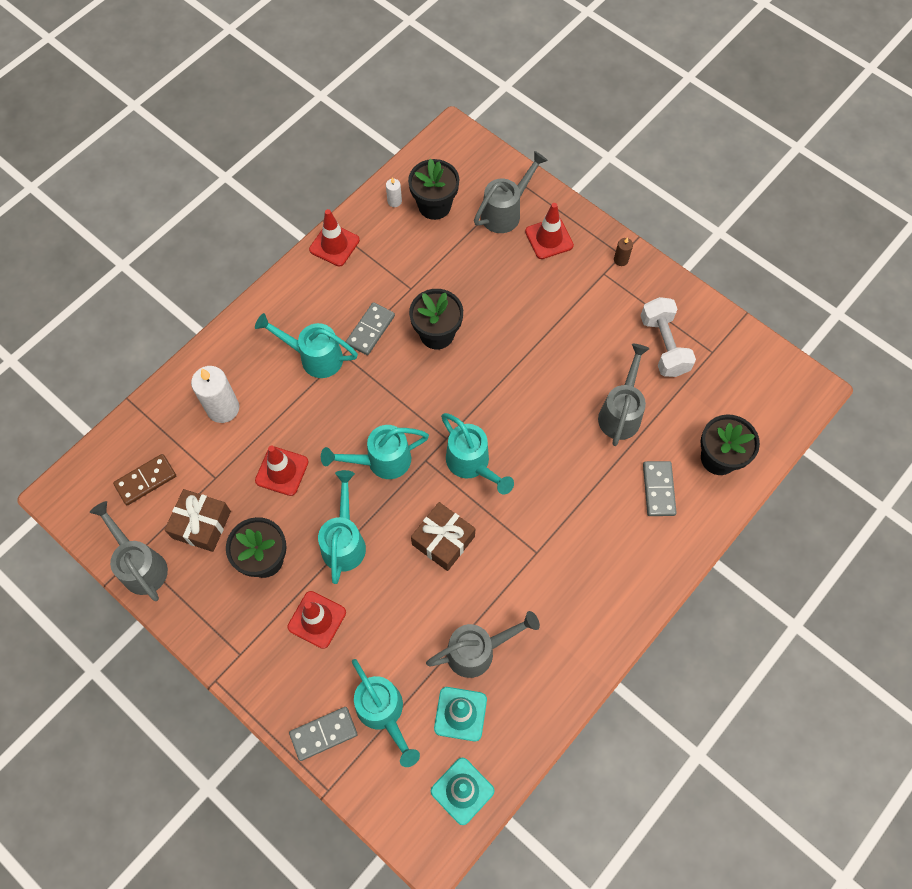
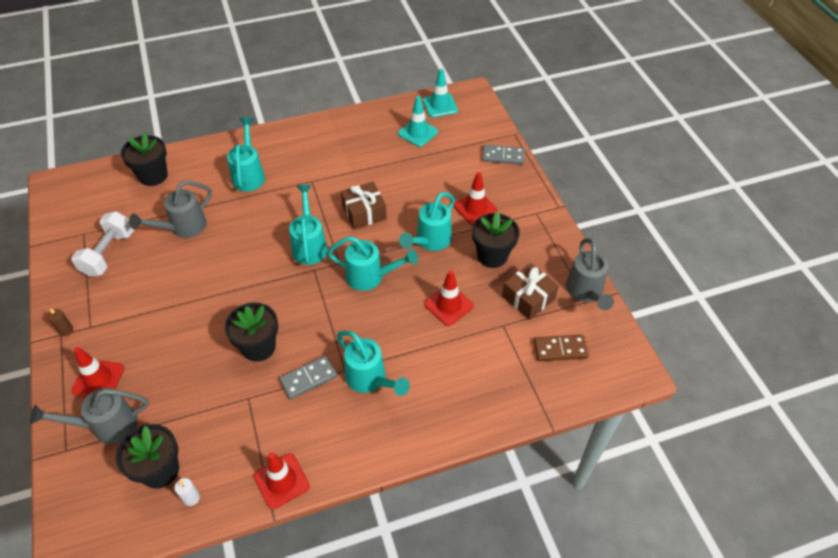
camera: 150 degrees left, 15 degrees down
(223, 408) = (471, 375): white candle -> none
(383, 712) = (462, 151): turquoise watering can -> turquoise watering can (249, 175)
(478, 651) = (386, 153): grey watering can -> none
(658, 489) = (207, 177): grey domino -> none

